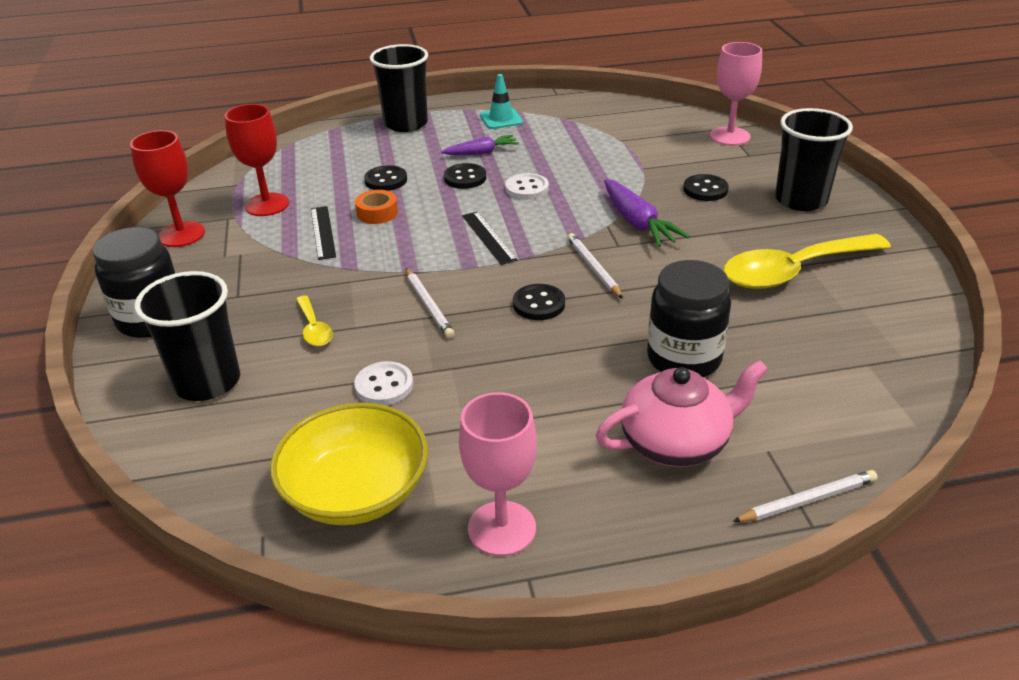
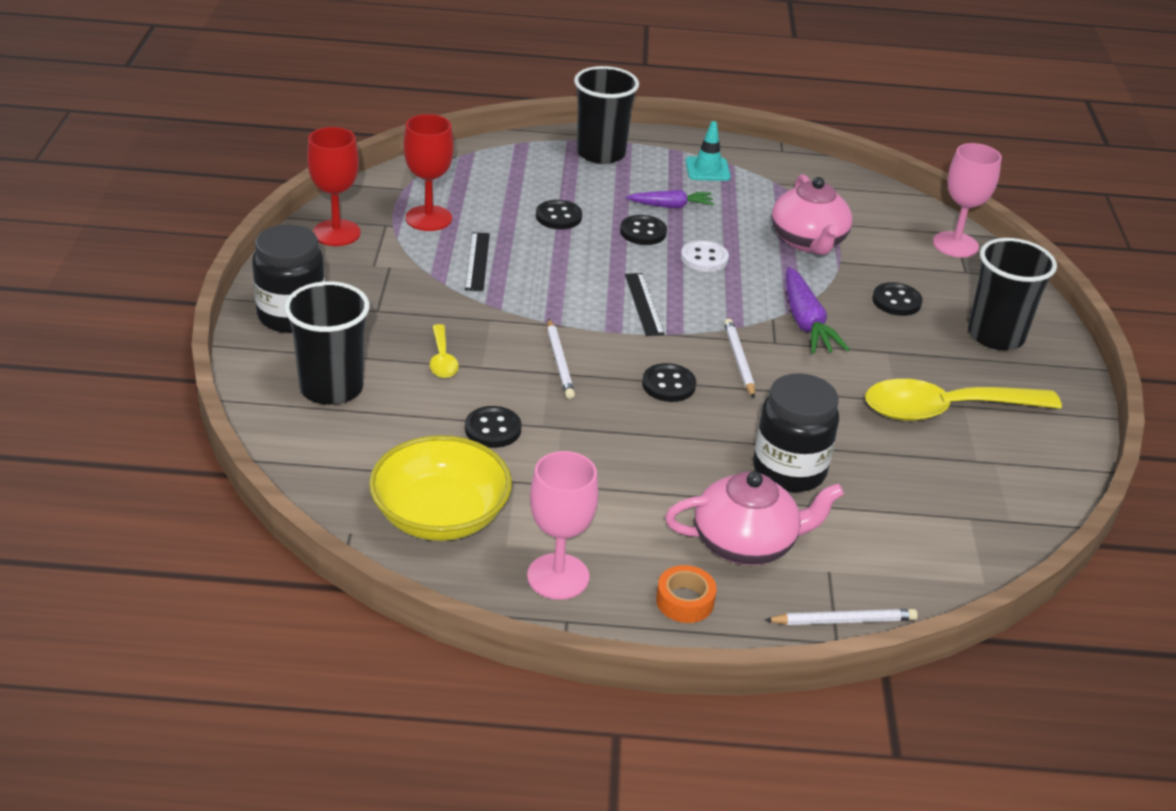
camera: 10 degrees right, 0 degrees up
(377, 213) = (538, 252): orange tape -> orange tape (685, 601)
(384, 385) = (493, 429): white button -> black button
(609, 157) = (808, 241): none -> pink teapot

